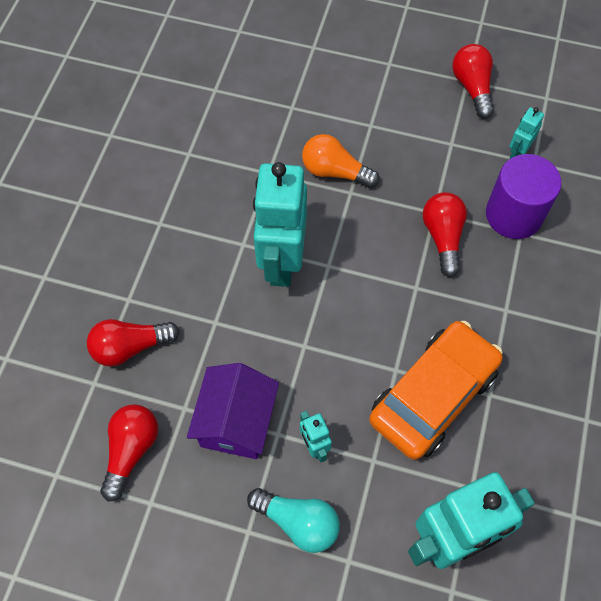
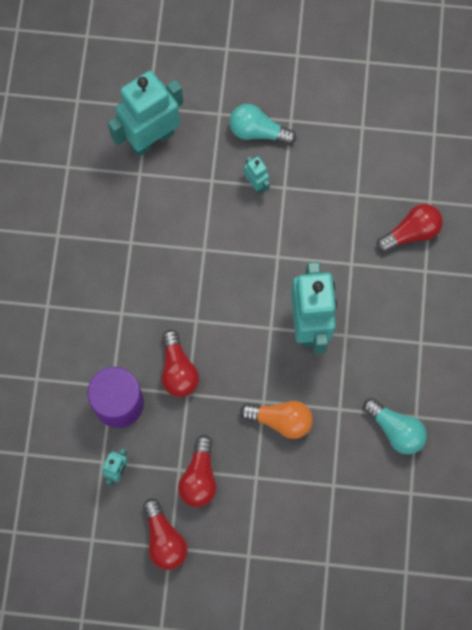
camera: 170 degrees right, 10 degrees up
(131, 450) = (386, 158): red light bulb -> red light bulb (199, 477)
(214, 145) = (395, 430): none -> turquoise light bulb
(236, 422) = (316, 190): purple house -> none
(433, 395) = (173, 234): orange car -> none

